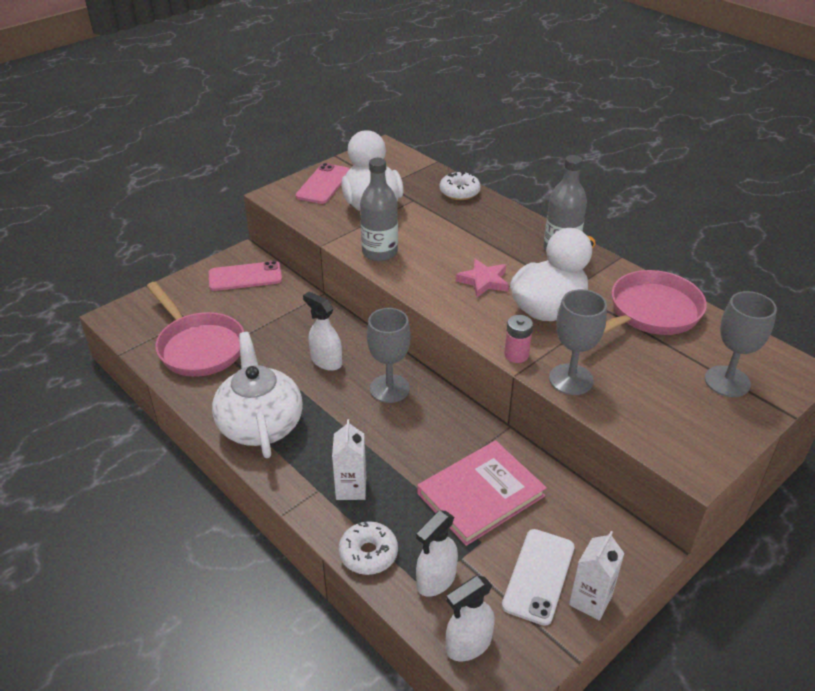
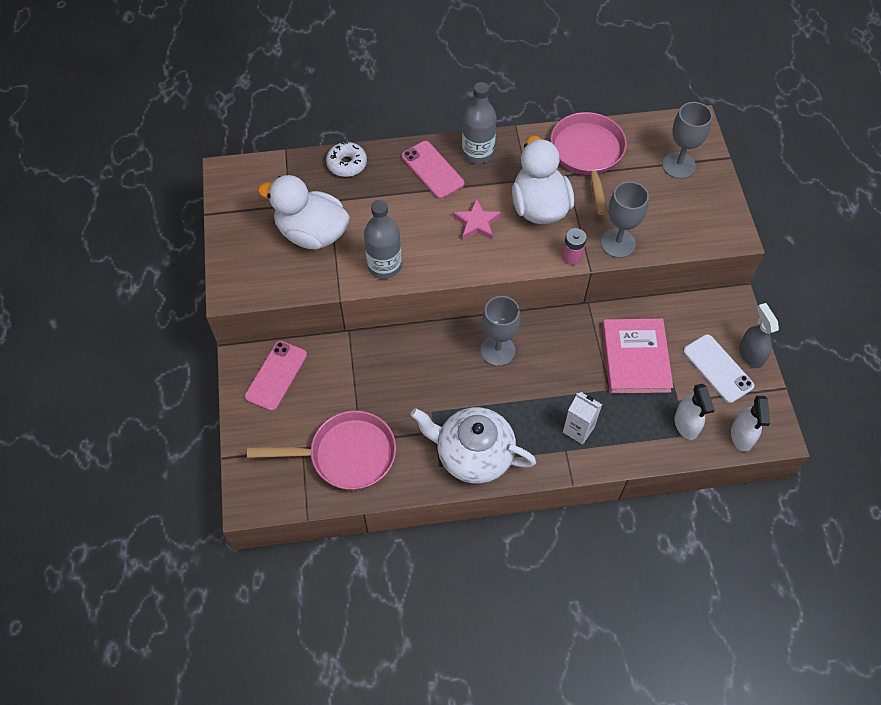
camera: 55 degrees left, 20 degrees up
(323, 184) = (246, 248): pink phone -> pink phone (432, 170)
(326, 361) = (435, 374): white spray bottle -> none
(368, 554) = (641, 450): white donut -> none
(590, 600) = (750, 354): white carton -> grey spray bottle

